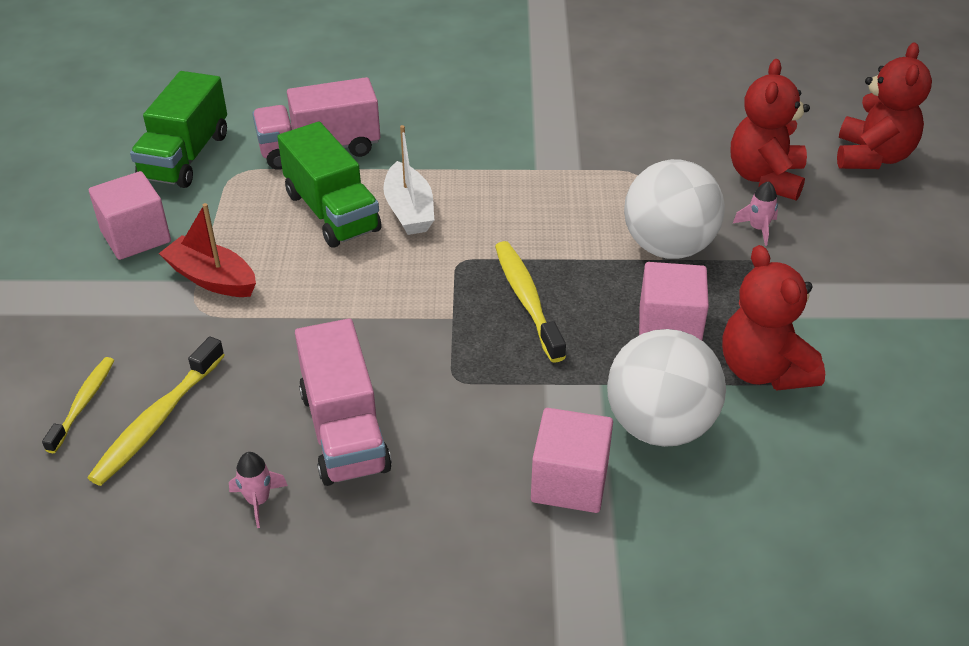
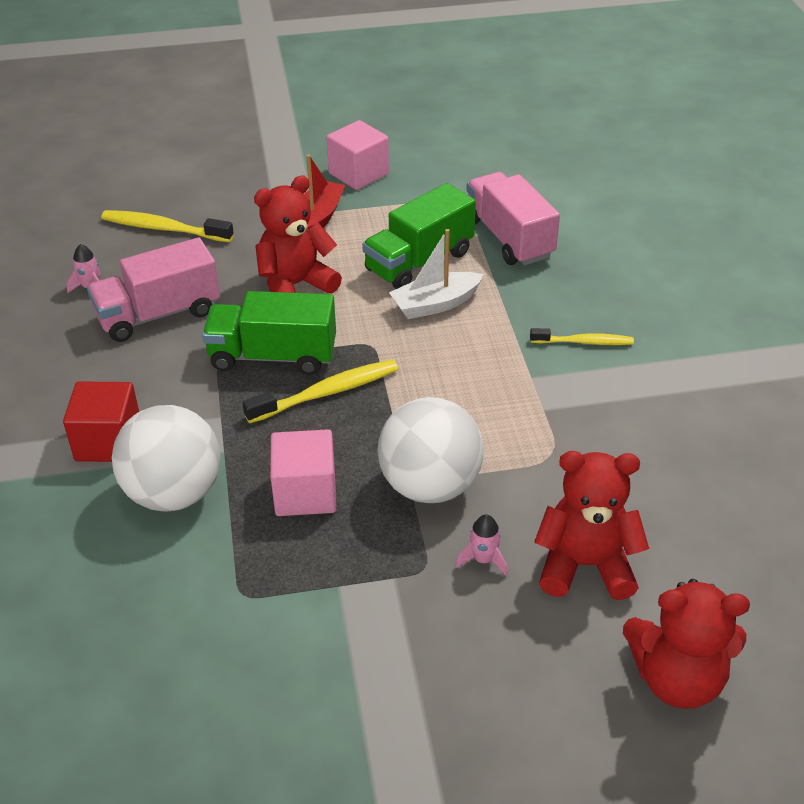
camera: 80 degrees right, 0 degrees up
(83, 403) = (178, 195): yellow toothbrush -> yellow toothbrush (584, 342)
(185, 157) = (469, 172): green truck -> green truck (273, 356)
(569, 482) = (108, 442): pink cube -> red cube
(763, 370) = (254, 566): red teddy bear -> red teddy bear (295, 285)

